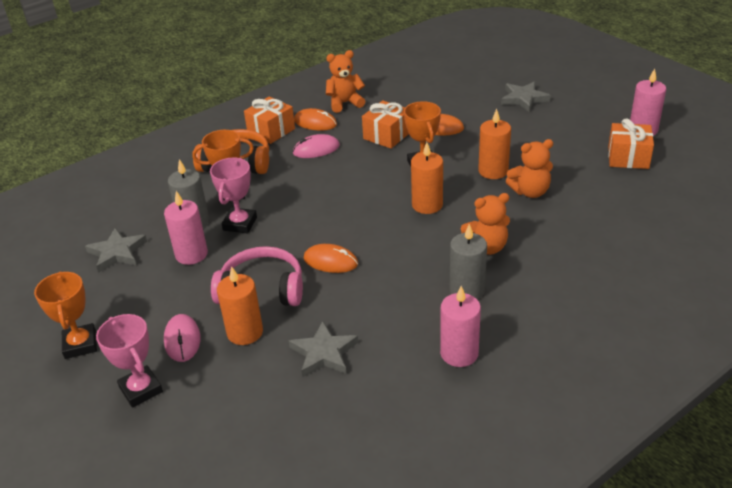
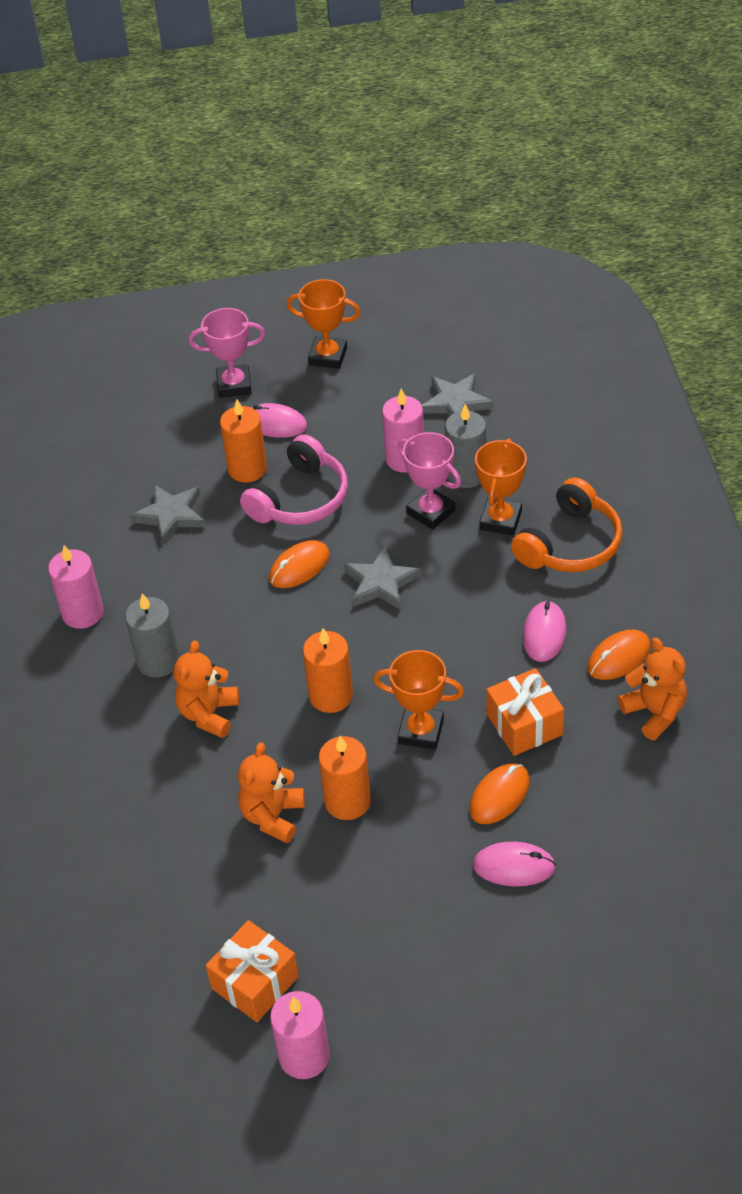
camera: 120 degrees right, 10 degrees up
(271, 131) = (629, 602): orange gift -> none
(345, 103) = (654, 712): orange teddy bear -> orange teddy bear turned 45 degrees counterclockwise
(477, 111) = (514, 866): none -> pink mouse
(524, 99) = (508, 951): grey star -> grey star (381, 583)

